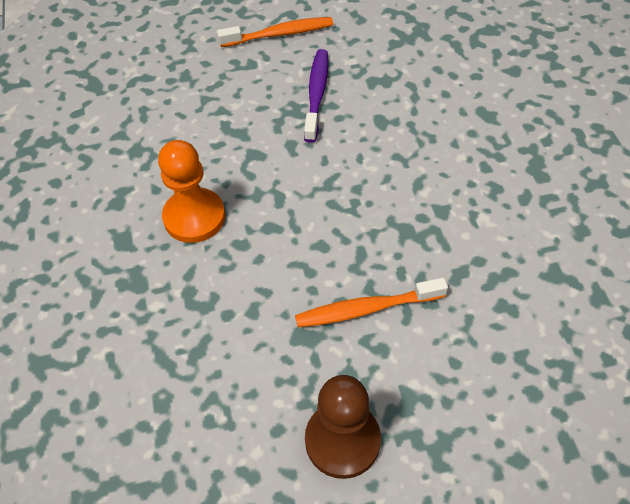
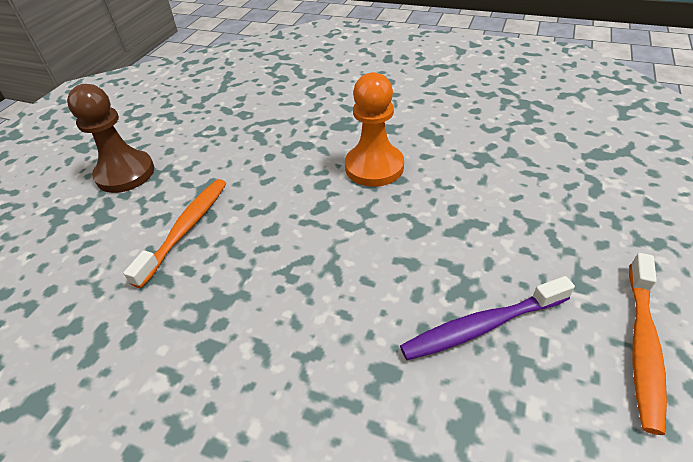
camera: 125 degrees right, 10 degrees down
(316, 94) = (481, 326): purple toothbrush -> purple toothbrush turned 120 degrees clockwise

